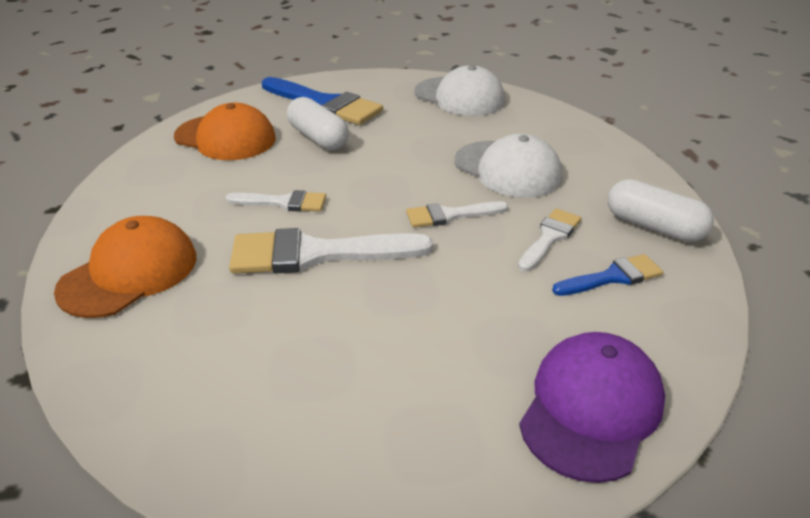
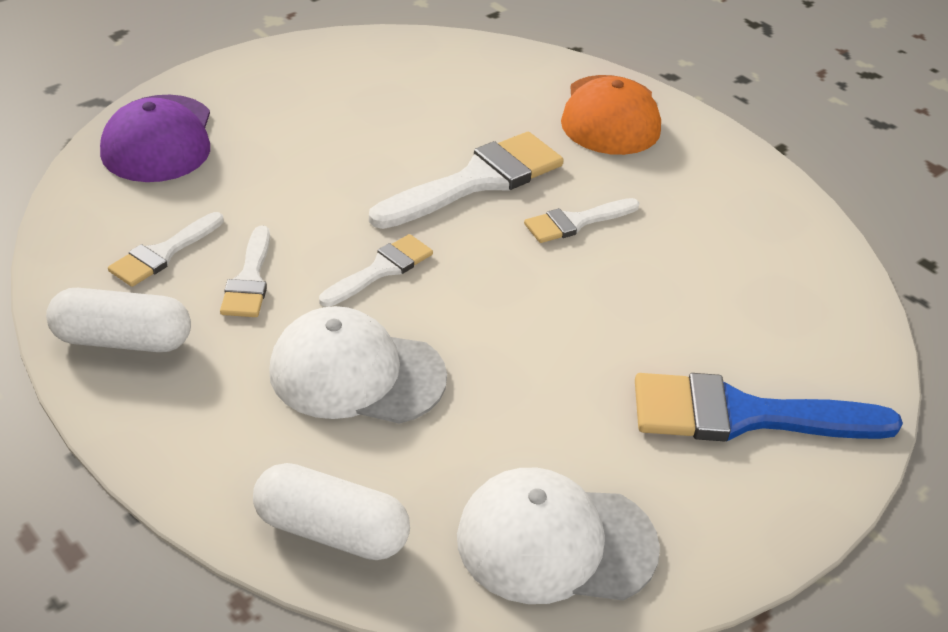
camera: 145 degrees right, 5 degrees up
(225, 138) = (771, 287): orange cap -> none
(318, 138) = (661, 334): white capsule -> white capsule (331, 530)
(613, 277) = (163, 253): blue brush -> white brush

